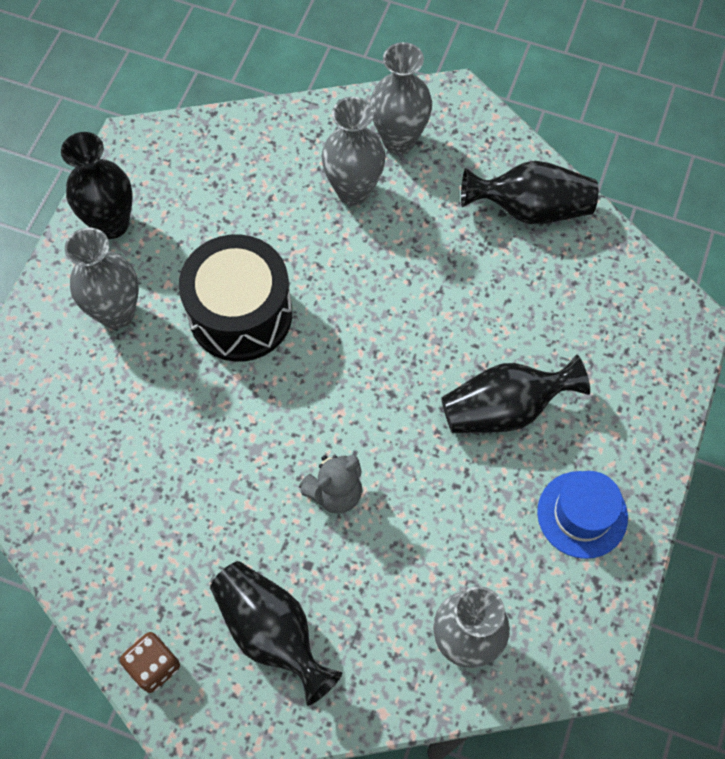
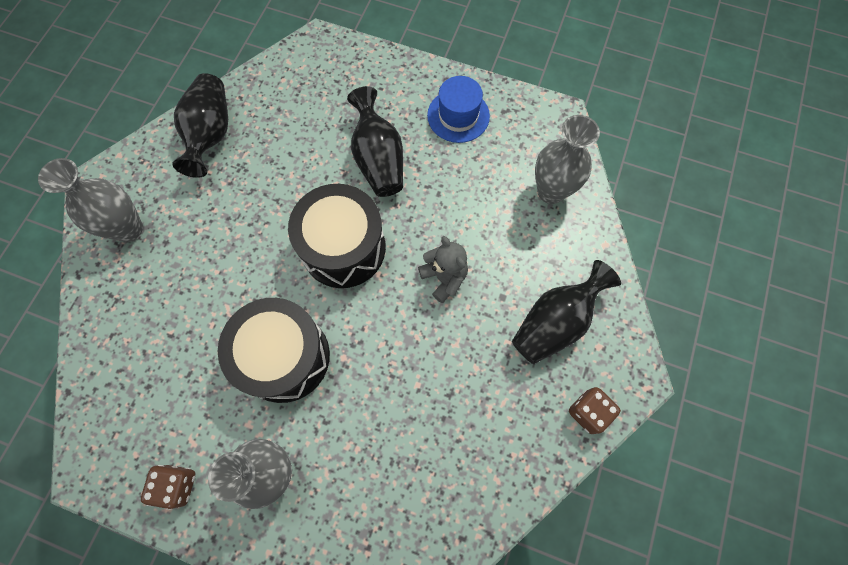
camera: 90 degrees left, 5 degrees up
(111, 224) = (177, 485): black vase -> brown dice
(353, 191) = (174, 265): grey vase -> none
(376, 370) = (343, 248): none -> black drum

